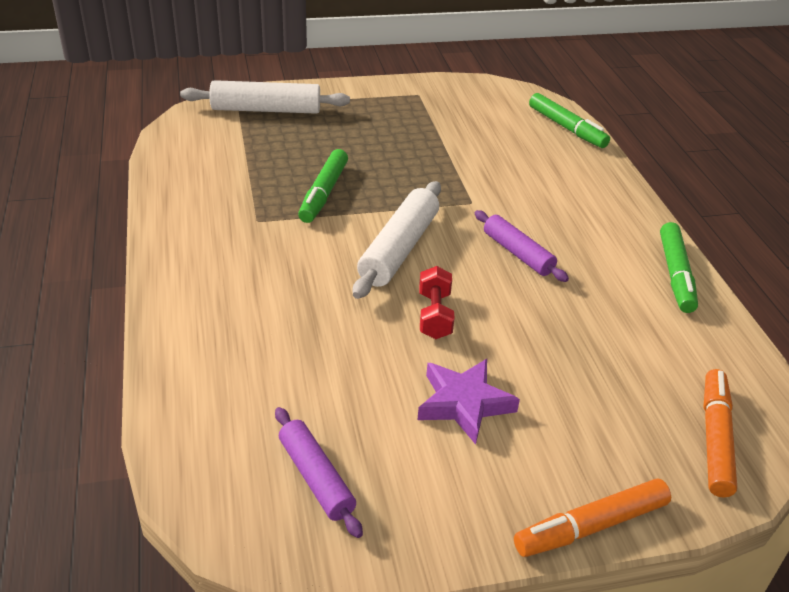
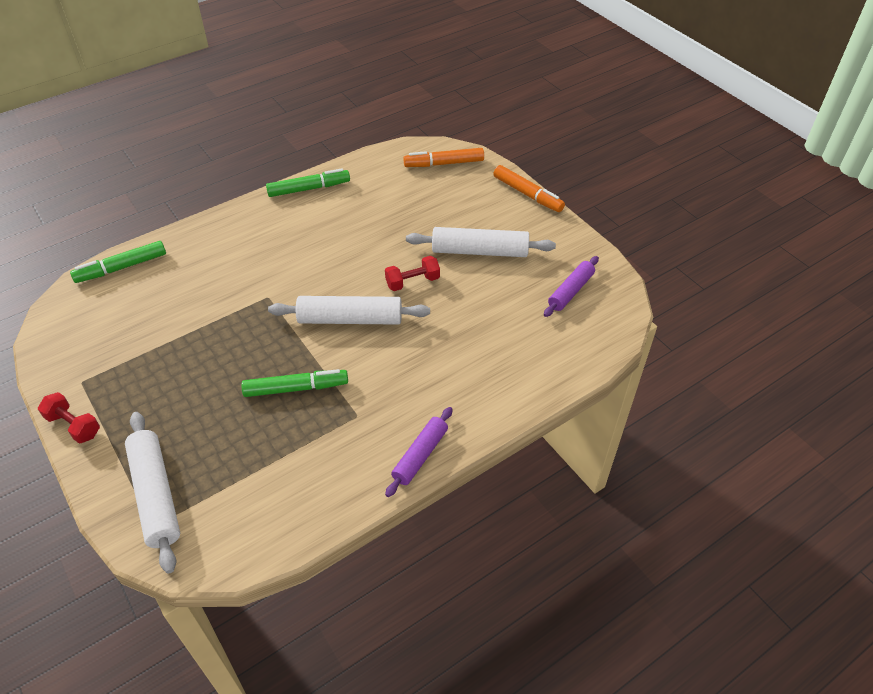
camera: 110 degrees left, 10 degrees up
(370, 87) = (74, 425): none -> red dumbbell
(464, 403) = (480, 251): purple star -> white rolling pin
(518, 253) = (323, 259): purple rolling pin -> purple rolling pin (420, 455)
(566, 128) = (121, 267): green marker -> green marker turned 150 degrees counterclockwise

